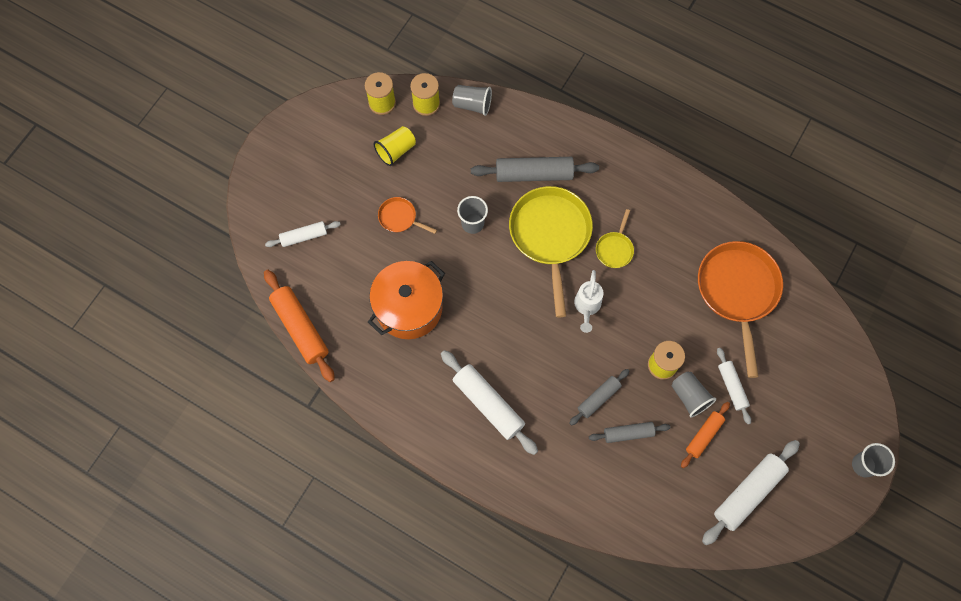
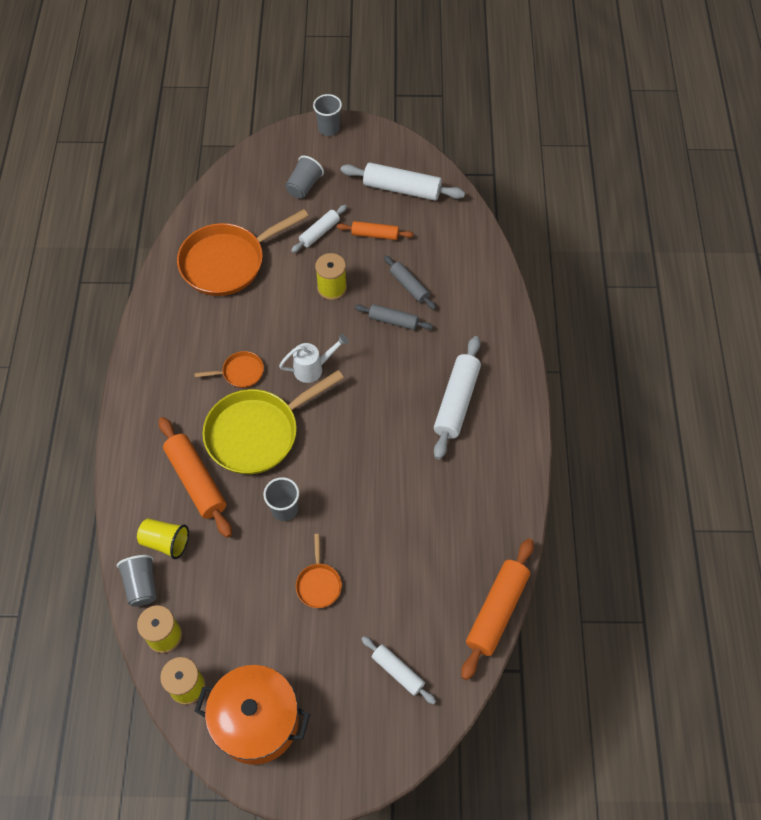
camera: 120 degrees left, 10 degrees down
(396, 150) = (241, 634): yellow cup -> yellow cup (165, 542)
(409, 308) = (410, 519): orange pot -> orange pot (257, 721)
(534, 174) = (196, 481): grey rolling pin -> orange rolling pin
(615, 249) = (240, 372): yellow pan -> orange pan
(689, 396) = (347, 257): grey cup -> grey cup (304, 186)

